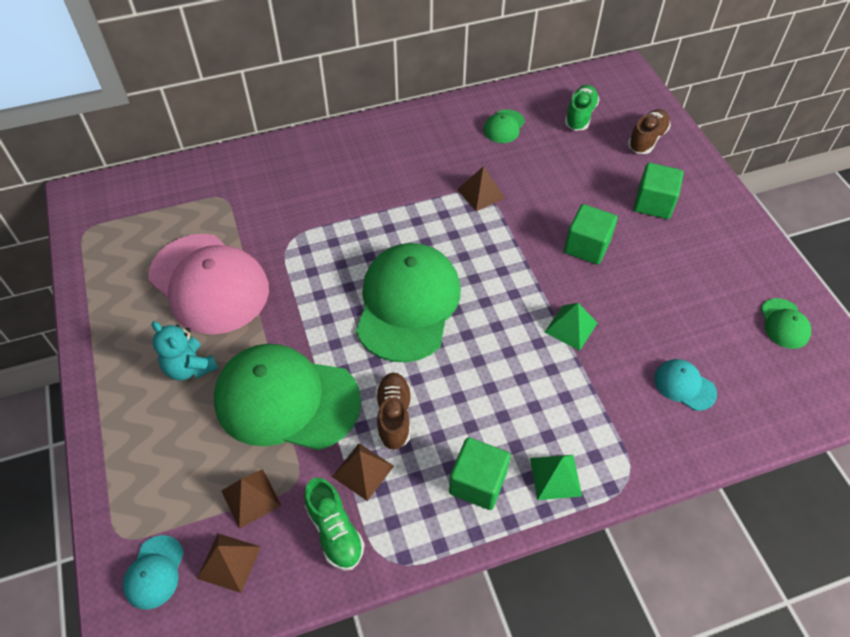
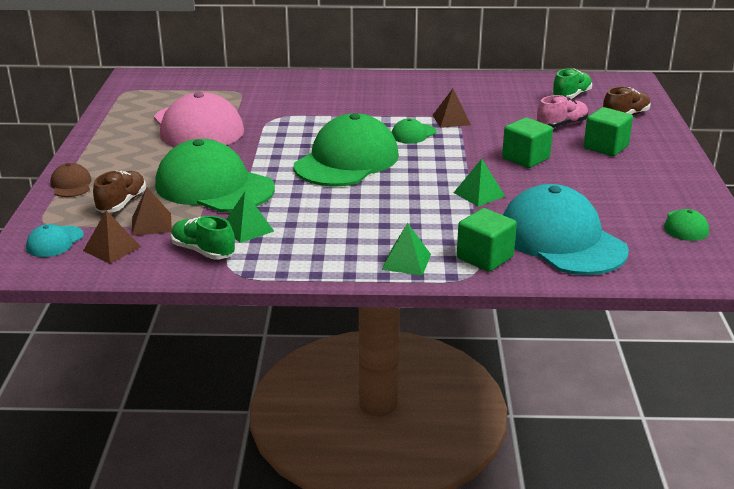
camera: 20 degrees right, 25 degrees down
(115, 448) = (71, 185): none -> brown cap
(190, 367) = (153, 160): turquoise teddy bear -> none
(335, 531) = (203, 251): green shoe -> green shoe turned 135 degrees clockwise
(362, 471) = (247, 229): brown pyramid -> green pyramid
(394, 416) = (293, 209): brown shoe -> brown shoe (122, 203)
(477, 483) = (337, 252): green cube -> green cube (485, 258)
(504, 126) = (497, 92): green cap -> green cap (413, 134)
(594, 173) = (561, 125): none -> pink shoe
(684, 385) = (561, 240): turquoise cap -> turquoise cap, size x2.32

